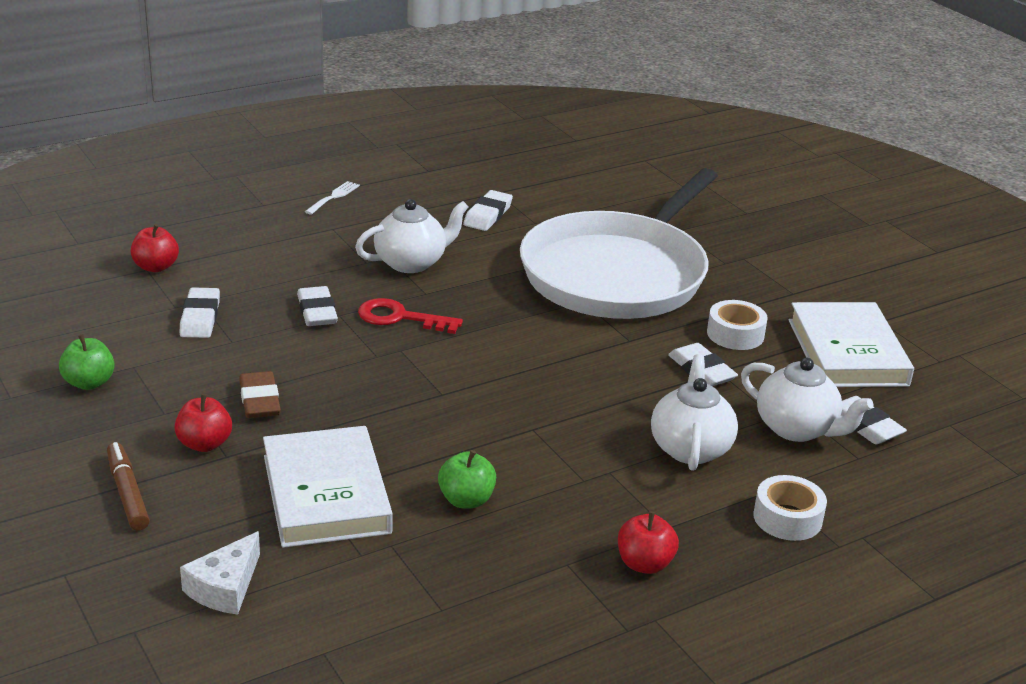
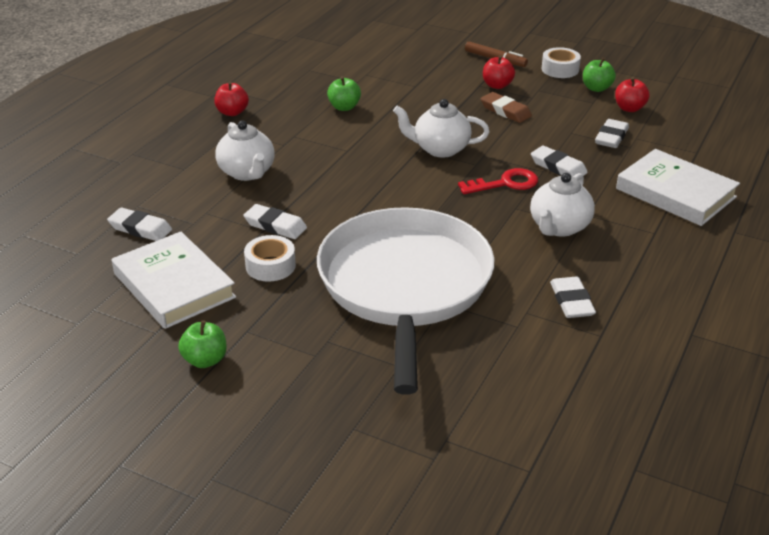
camera: 150 degrees right, 5 degrees up
(156, 267) = (695, 155): red apple -> red apple (629, 108)
(200, 318) = (611, 137): white eraser -> white eraser turned 60 degrees clockwise
(225, 587) = (405, 48): white cheese -> none
(326, 494) = (412, 87): white book -> white book (675, 193)
(333, 197) = (705, 263): white fork -> none
(787, 518) = (168, 156): white tape -> white tape (560, 69)
(797, 429) = (186, 209): white teapot -> white teapot (440, 149)
(843, 286) = (205, 360): none -> green apple

